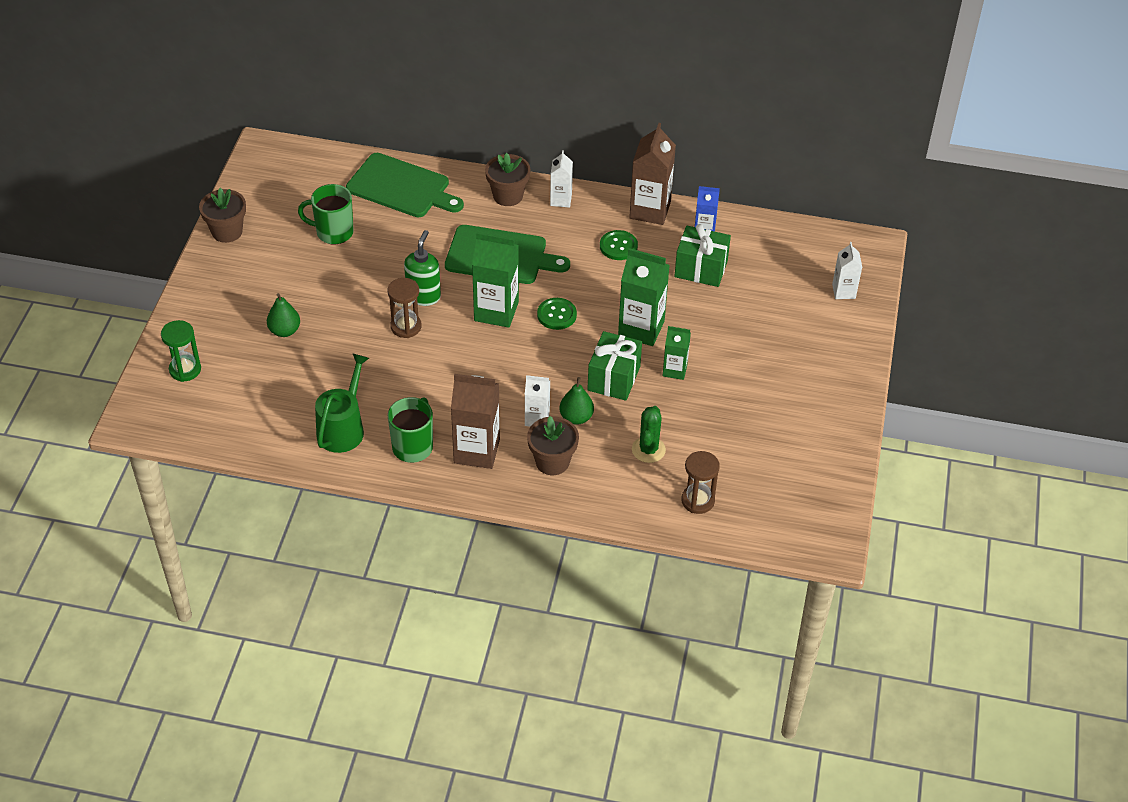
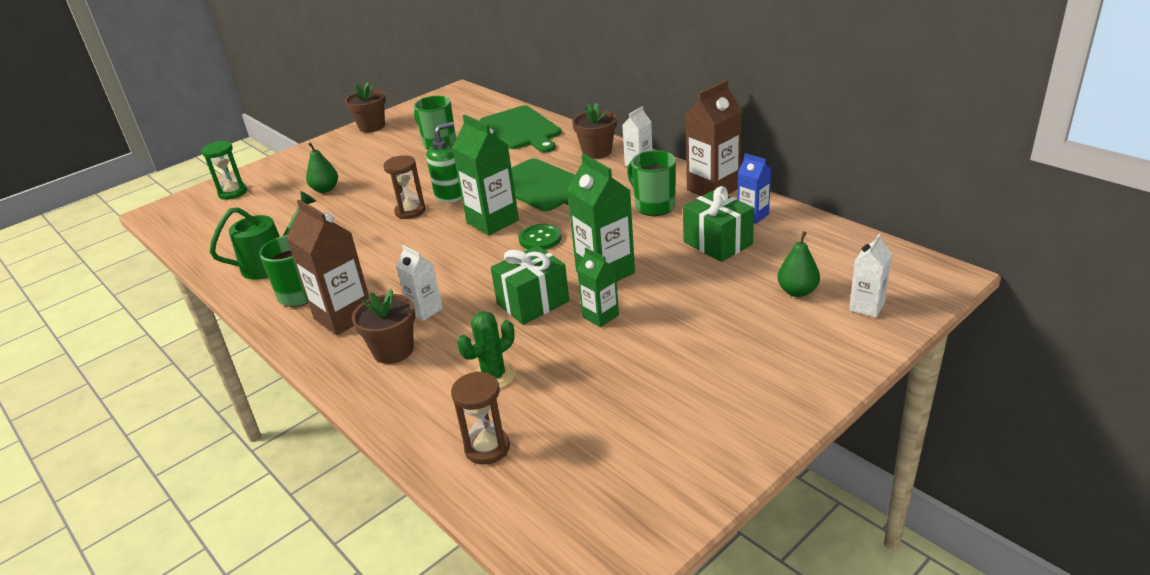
camera: 40 degrees right, 15 degrees down
(576, 417) = (460, 322): green pear -> green pear (797, 291)
(618, 246) = (654, 206): green button -> green mug

